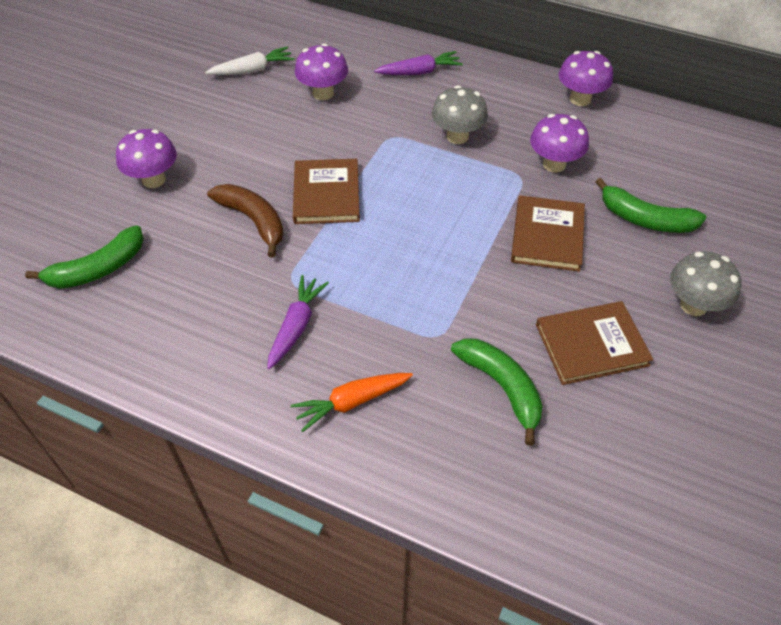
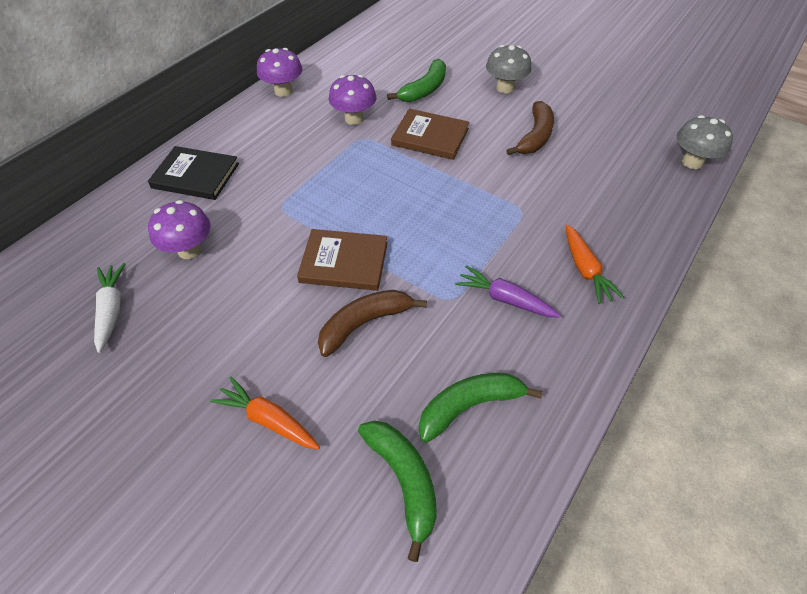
camera: 80 degrees left, 0 degrees up
(154, 179) = (269, 420): purple mushroom -> orange carrot
(419, 72) = (195, 175): purple carrot -> black book
(457, 136) = (299, 165): grey mushroom -> grey mushroom (692, 162)
(502, 387) = (570, 185): green banana -> green banana (469, 406)
(591, 345) = (535, 137): brown book -> brown banana

